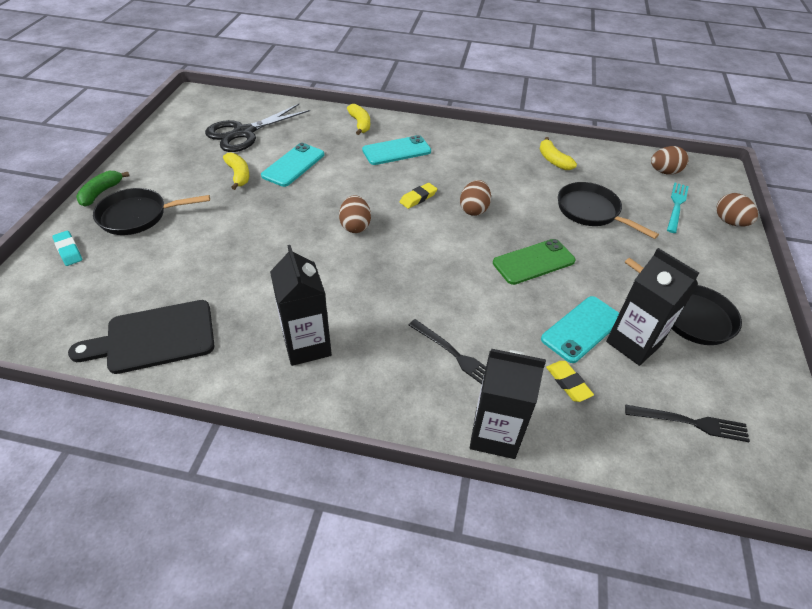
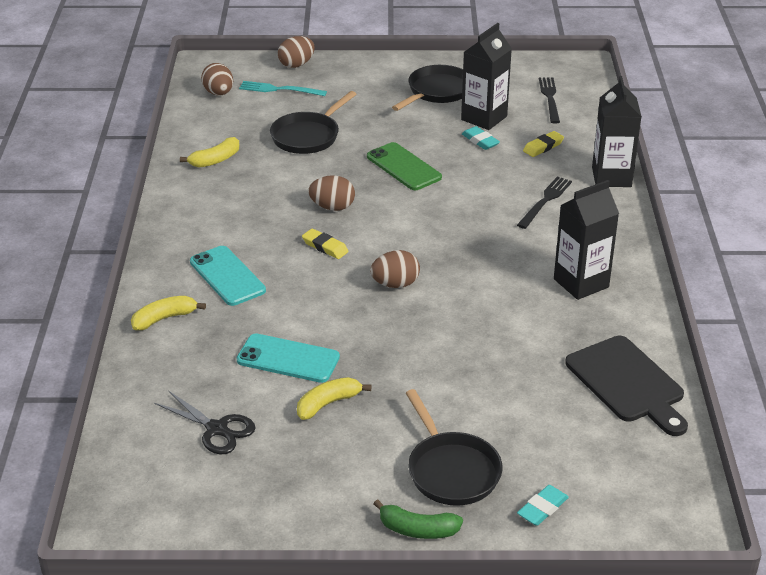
camera: 100 degrees left, 10 degrees down
(244, 133) = (217, 429): black scissors -> black scissors, size x0.64
(582, 329) = (480, 141): turquoise phone -> turquoise eraser

